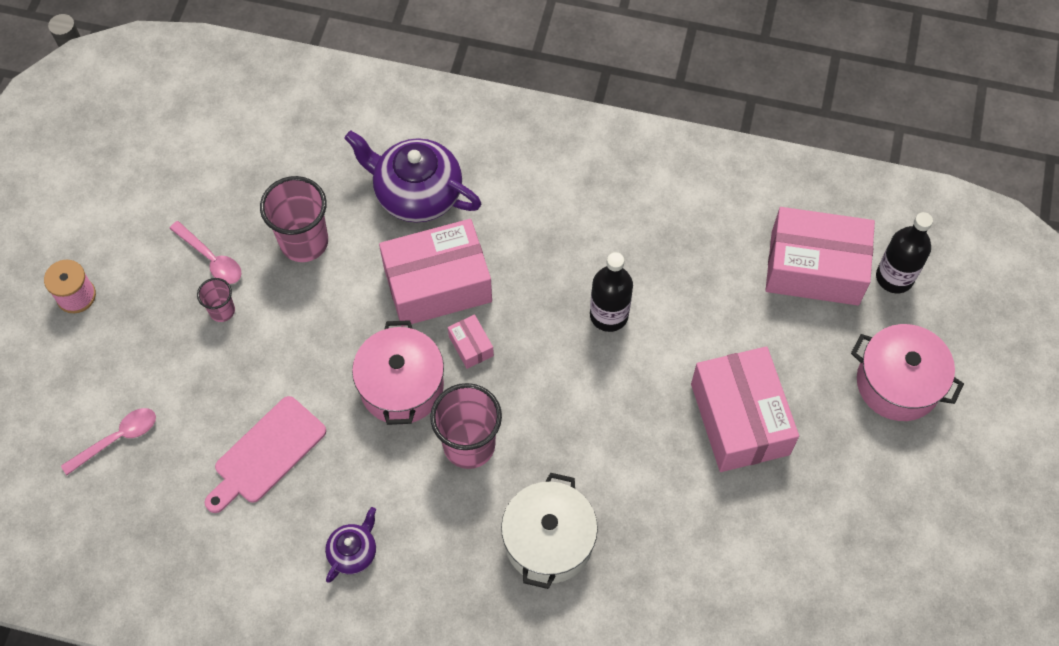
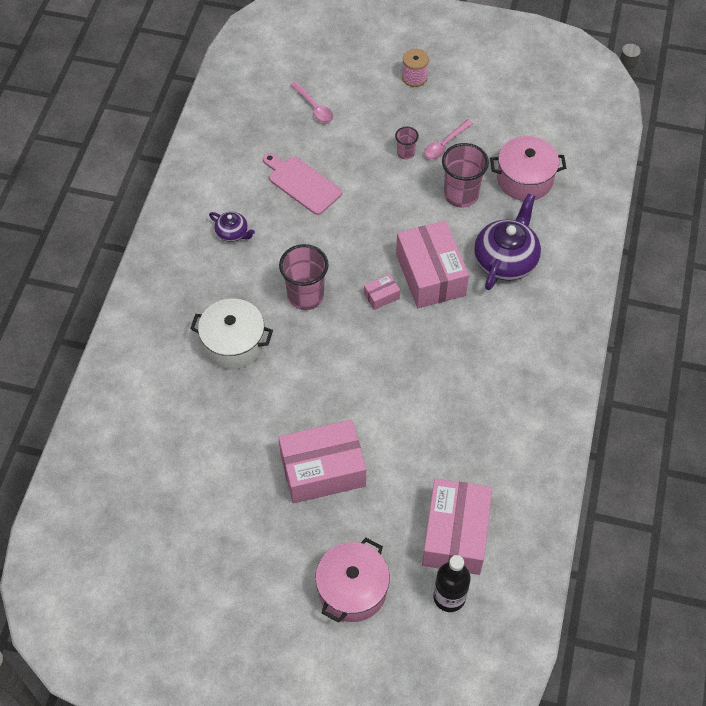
camera: 90 degrees right, 5 degrees down
(401, 386) = (350, 255): pink pot -> pink pot (524, 179)
(609, 315) = (408, 384): black bottle -> none

